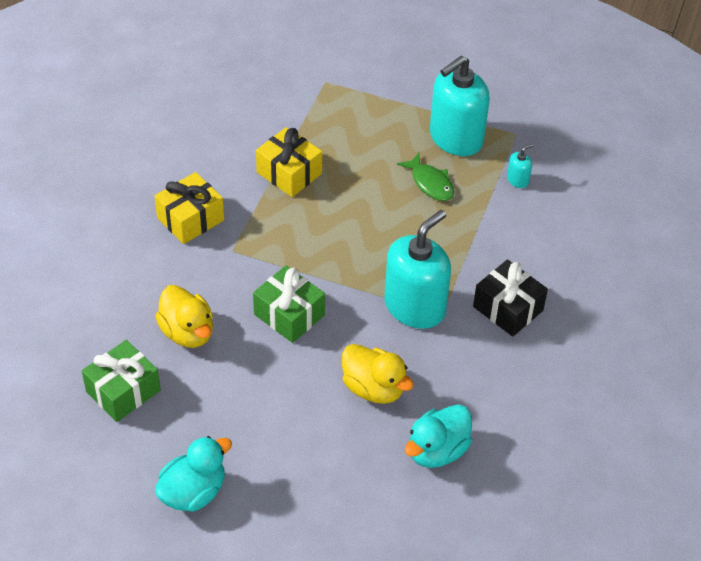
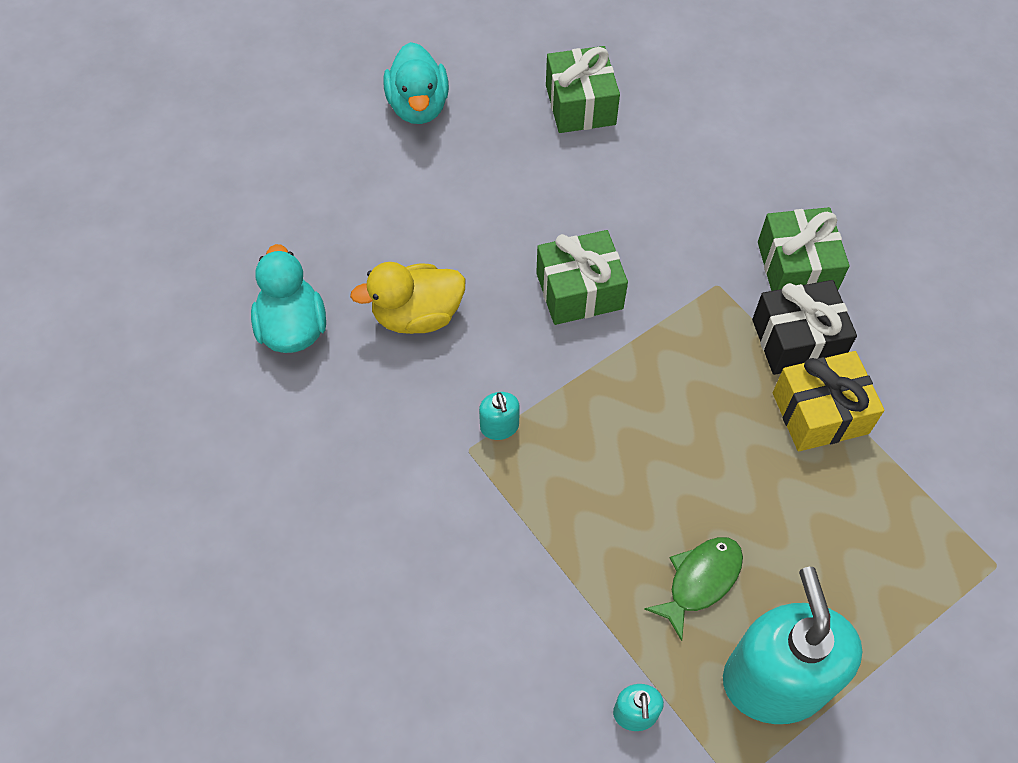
camera: 125 degrees right, 10 degrees up
(187, 332) = (620, 188): yellow duck -> none
(190, 219) = (796, 267): yellow gift -> green gift
(415, 306) = (499, 426): turquoise soap dispenser -> turquoise soap dispenser, size x0.41
(430, 183) = (700, 581): green fish -> green fish turned 135 degrees clockwise
(508, 308) = (419, 532): black gift -> black gift (797, 340)

